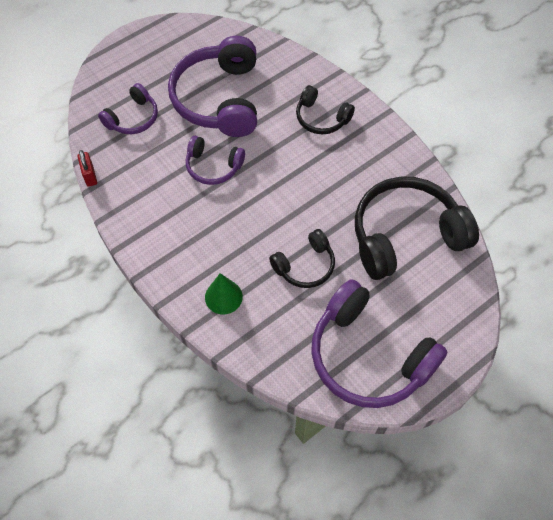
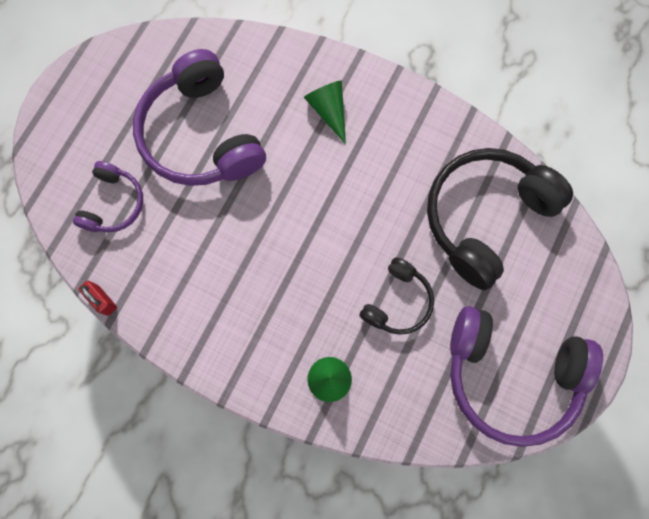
camera: 25 degrees left, 15 degrees up
(213, 166) = (238, 226): purple headphones -> none
(321, 118) = (329, 111): black headphones -> green cone

